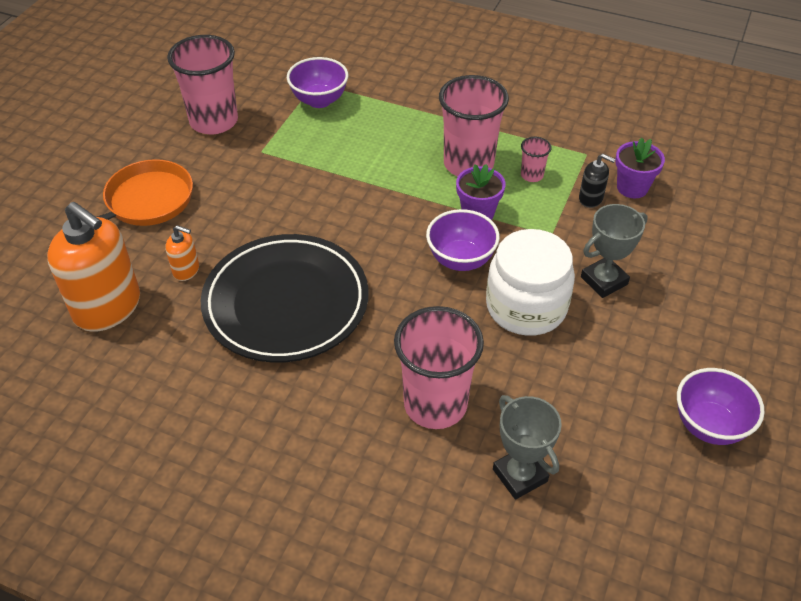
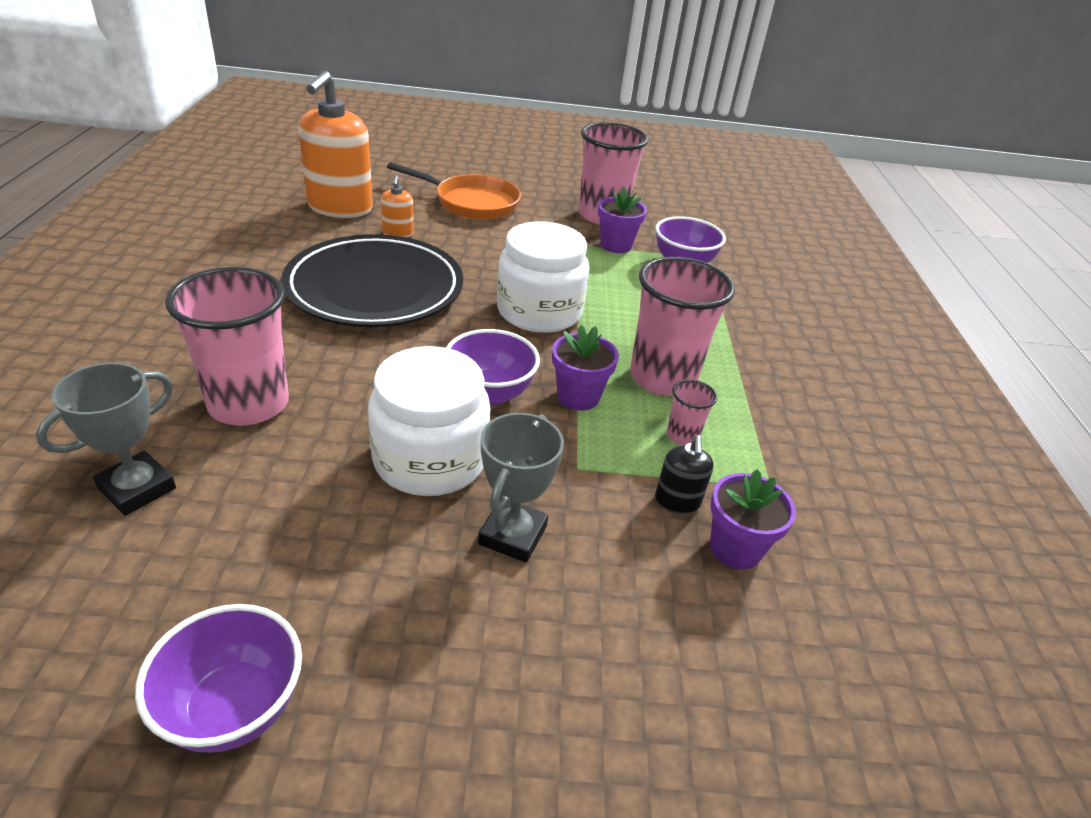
camera: 65 degrees right, 10 degrees down
(272, 129) = (616, 245): none -> purple flower pot
(361, 205) = (539, 311): none -> white jar
(604, 281) = (512, 535): grey trophy -> grey trophy turned 75 degrees clockwise

